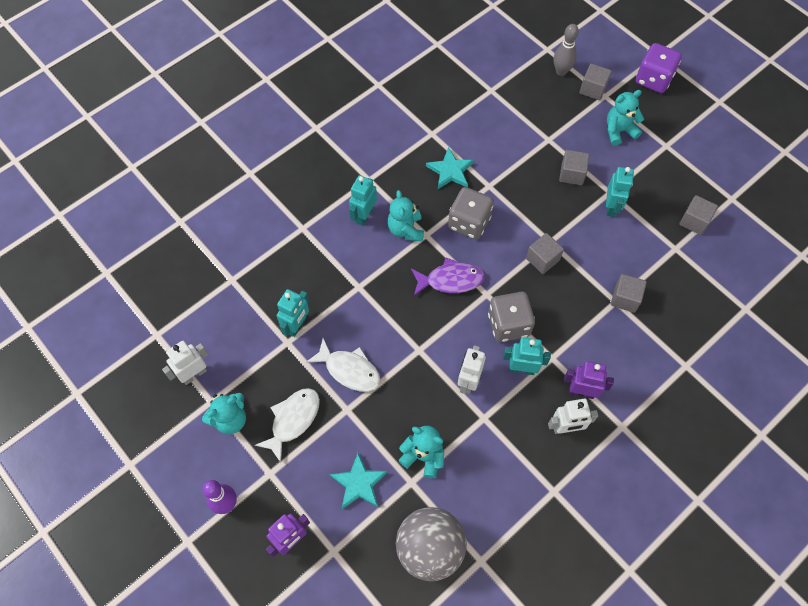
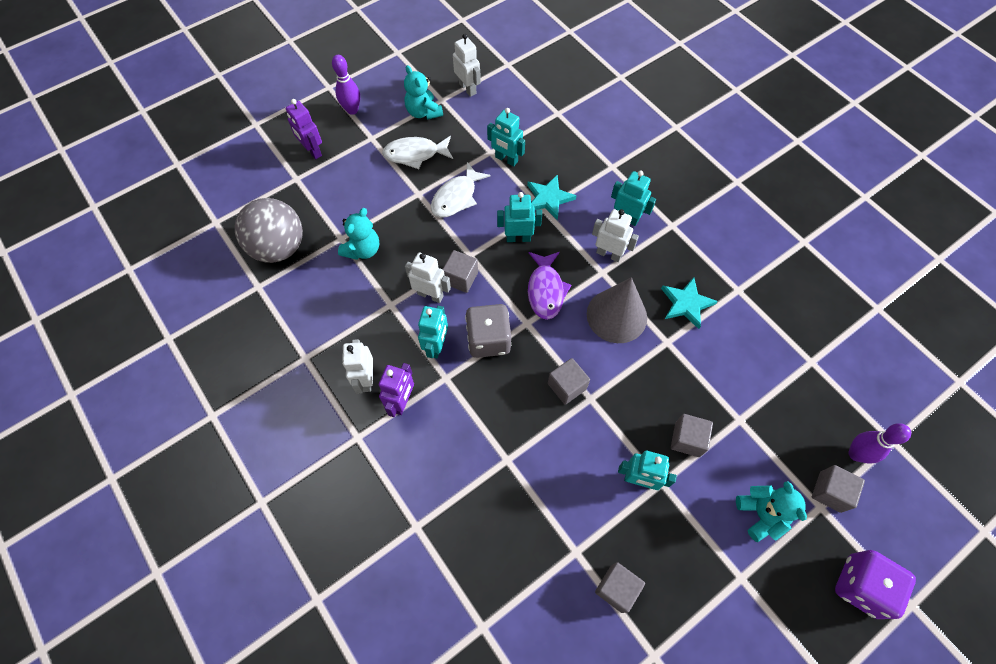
camera: 95 degrees right, 0 degrees up
(293, 420) = (415, 154): white fish -> white fish turned 135 degrees clockwise
(359, 483) = (348, 199): turquoise star -> turquoise star (548, 198)
(395, 307) = (518, 238): none -> turquoise robot
(406, 229) = (609, 254): turquoise teddy bear -> white robot
(469, 223) = (616, 315): grey dice -> grey cone
(561, 71) = (855, 454): grey bowling pin -> purple bowling pin
(625, 298) = (509, 471): grey cube -> grey cube (461, 278)

